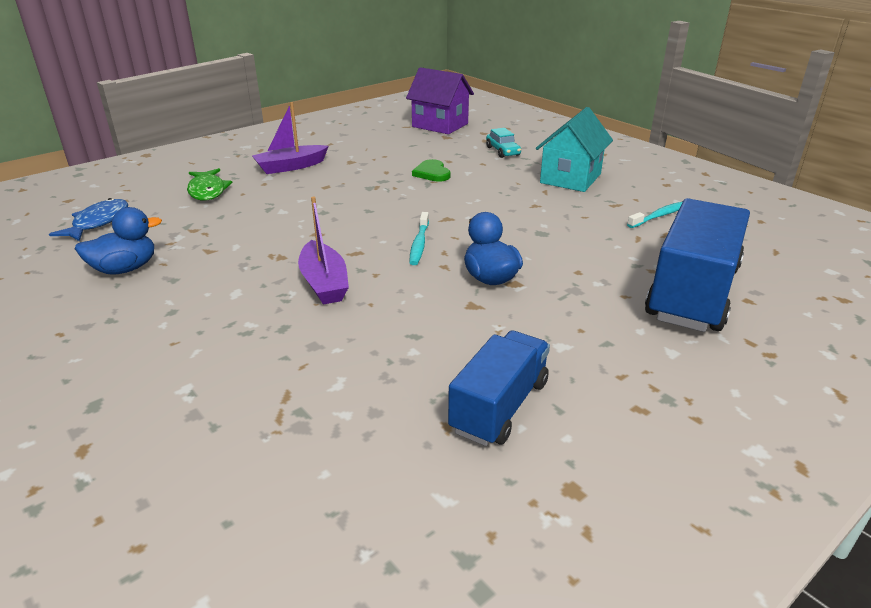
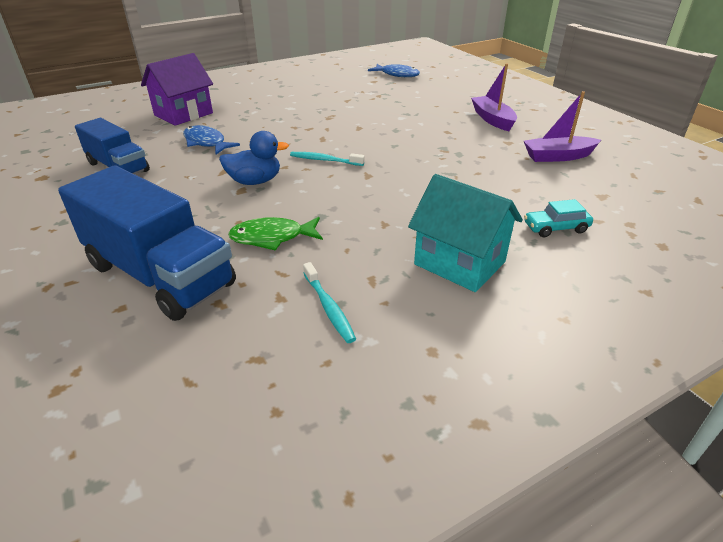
camera: 100 degrees right, 5 degrees up
(125, 269) = (333, 84): blue duck -> none
(207, 191) = (442, 96): green fish -> green fish (272, 237)
(324, 283) = (285, 128): purple boat -> purple boat (558, 156)
(386, 341) = (206, 143): none -> blue fish
(432, 173) = (478, 177): green heart -> none
(440, 125) = (648, 196): purple house -> purple house (183, 114)

